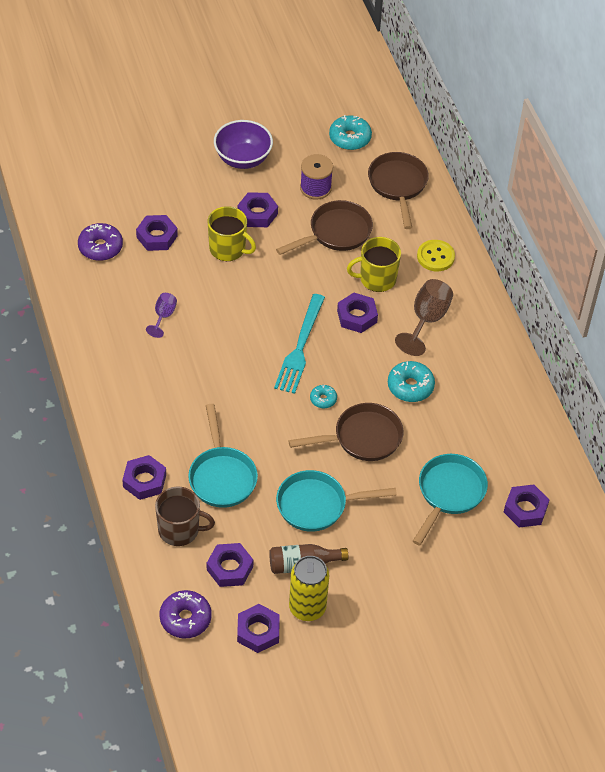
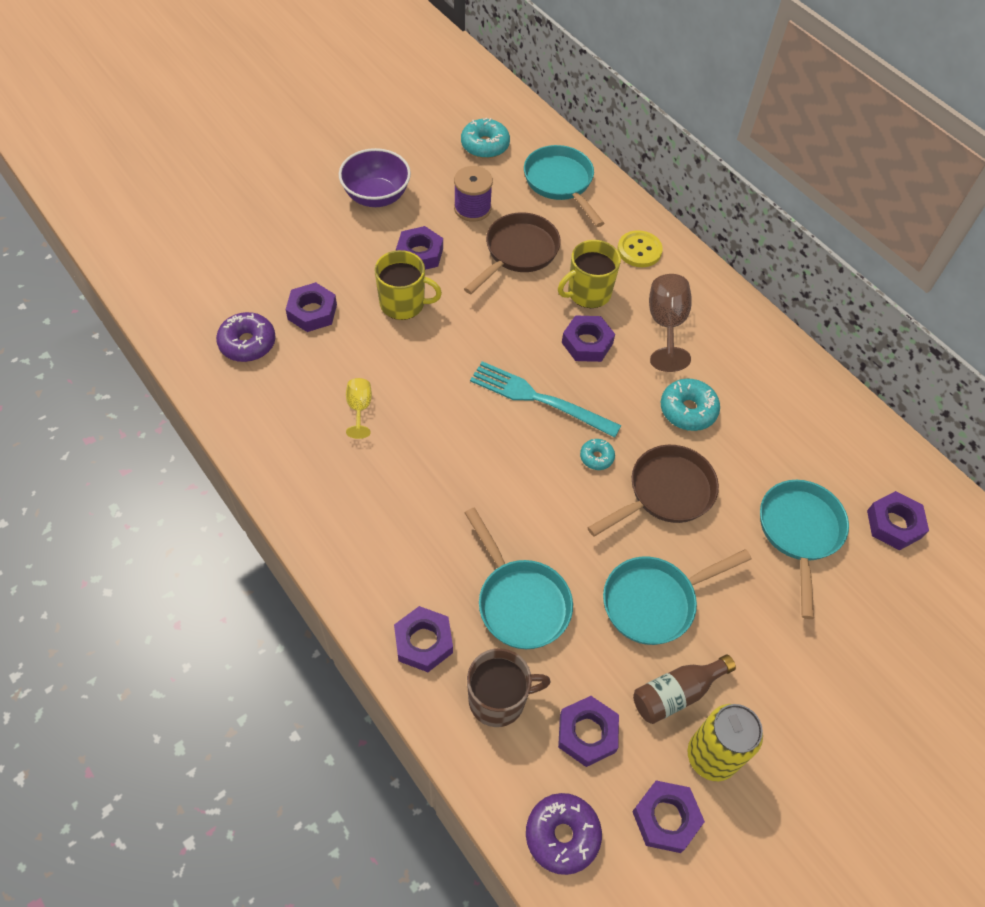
camera: 20 degrees left, 5 degrees up
(163, 316) = (359, 408): purple goblet -> yellow goblet
(300, 347) = (539, 399): turquoise fork -> turquoise fork turned 120 degrees clockwise
(398, 185) = (560, 183): brown pan -> turquoise pan

